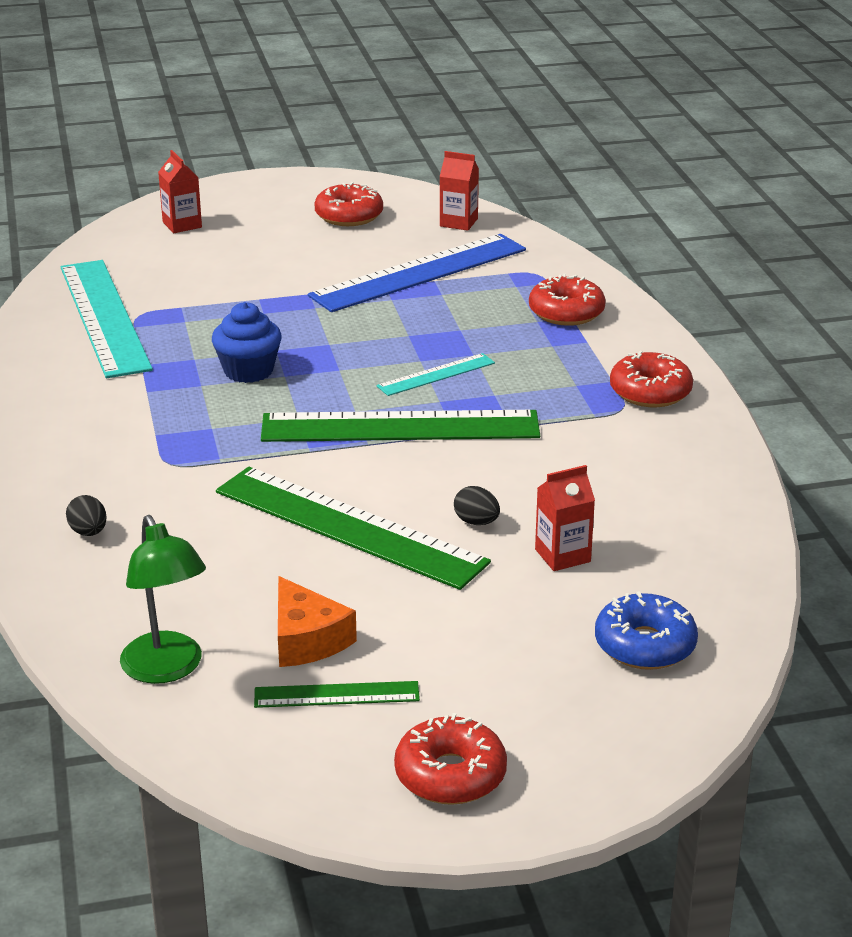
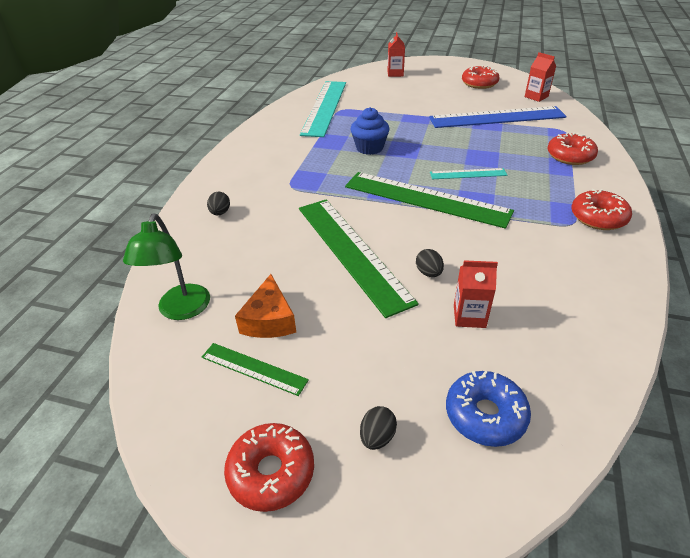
camera: 30 degrees right, 10 degrees up
(542, 704) = (377, 437): none -> black egg

